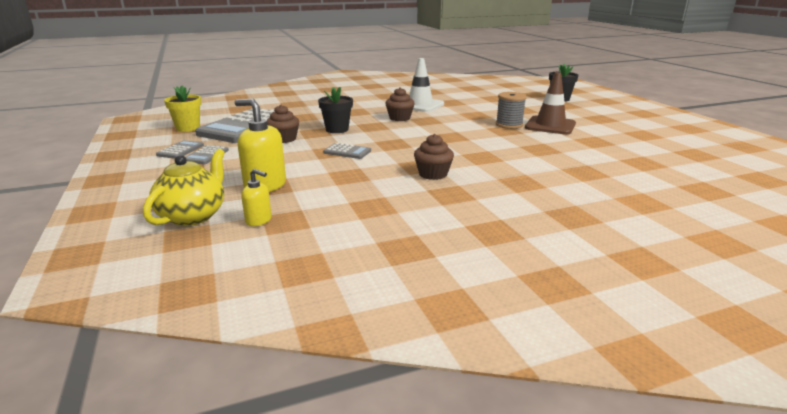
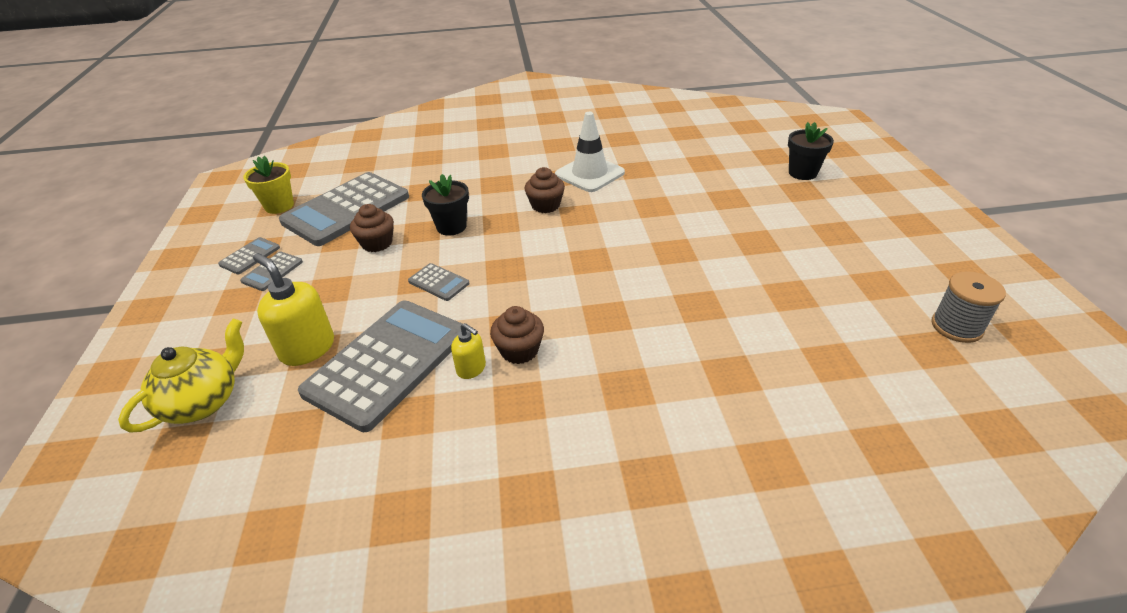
camera: 15 degrees right, 15 degrees up
(259, 220) = (267, 424): yellow soap dispenser -> yellow soap dispenser (471, 369)
(336, 186) = (387, 363): none -> grey calculator
(509, 125) = (688, 237): grey spool -> grey spool (956, 327)
(550, 126) = (747, 245): brown traffic cone -> none

